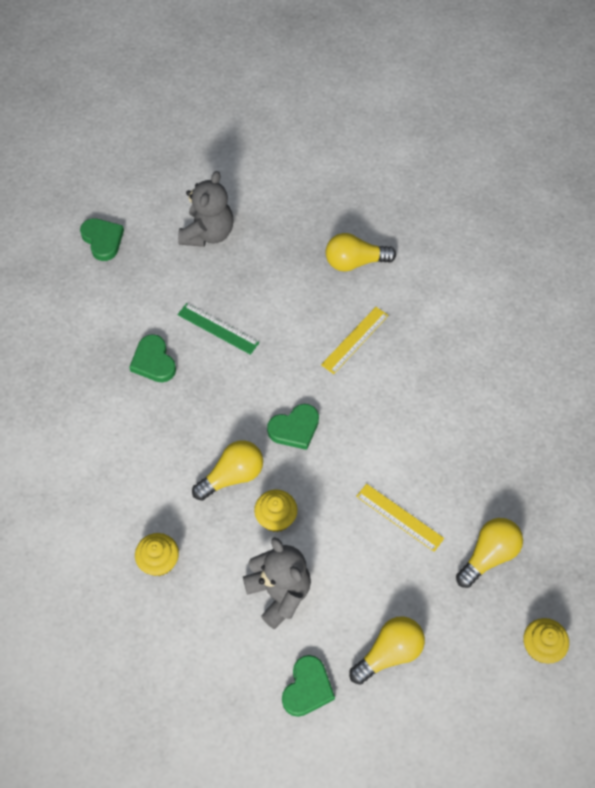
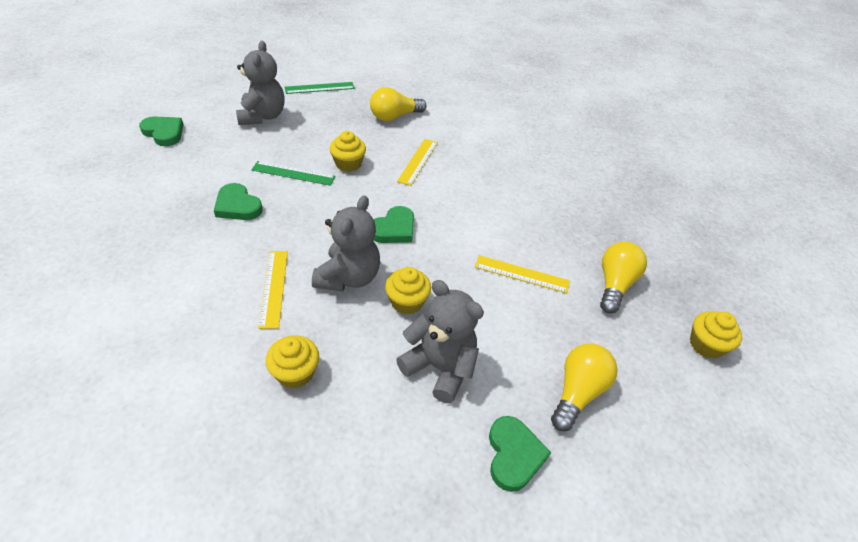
camera: 25 degrees left, 15 degrees down
(163, 469) = (274, 287): none -> yellow ruler
(232, 476) = (348, 277): yellow light bulb -> grey teddy bear
(278, 327) = (348, 164): none -> yellow cupcake
(284, 195) = (319, 88): none -> green ruler

